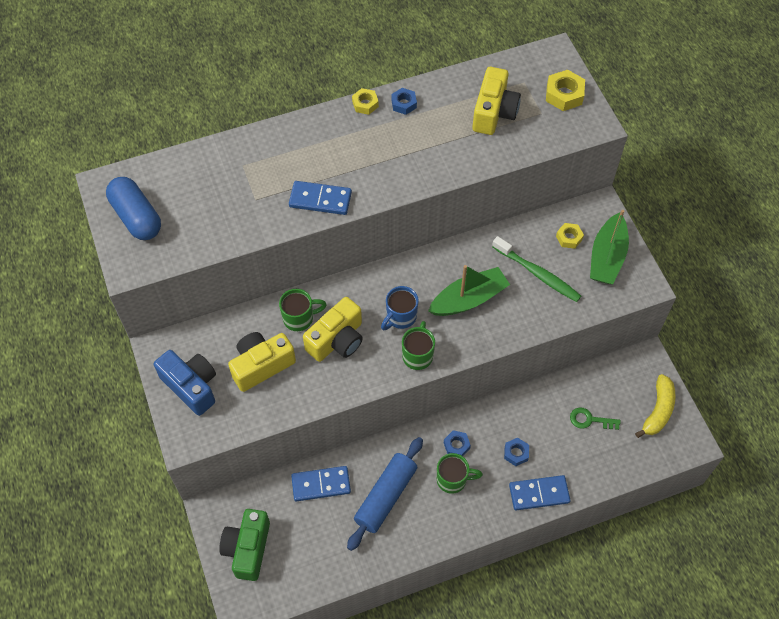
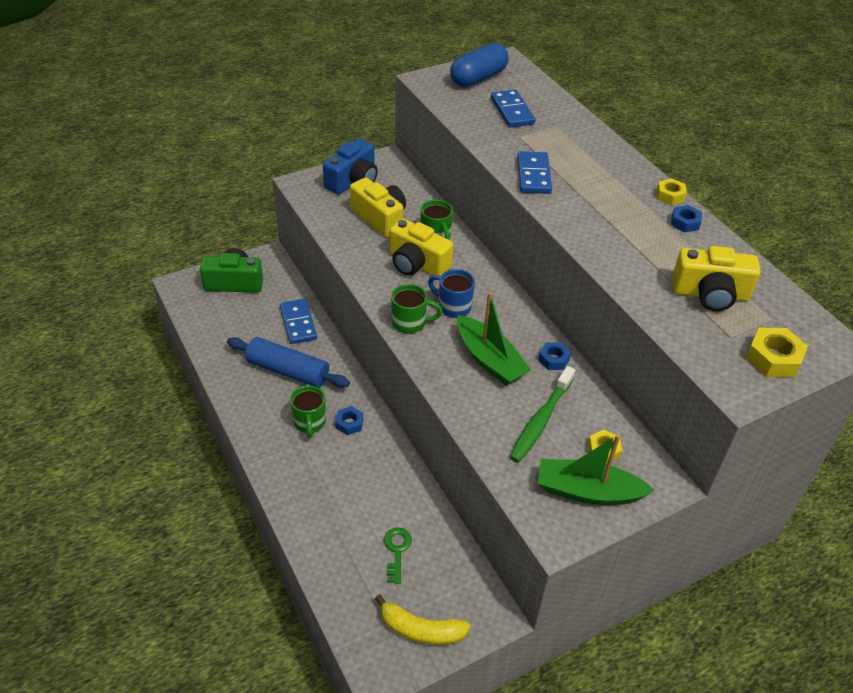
camera: 80 degrees right, 15 degrees down
(516, 453) = (345, 477): blue nut -> blue nut (553, 359)
(539, 494) = (297, 501): blue domino -> blue domino (512, 111)

